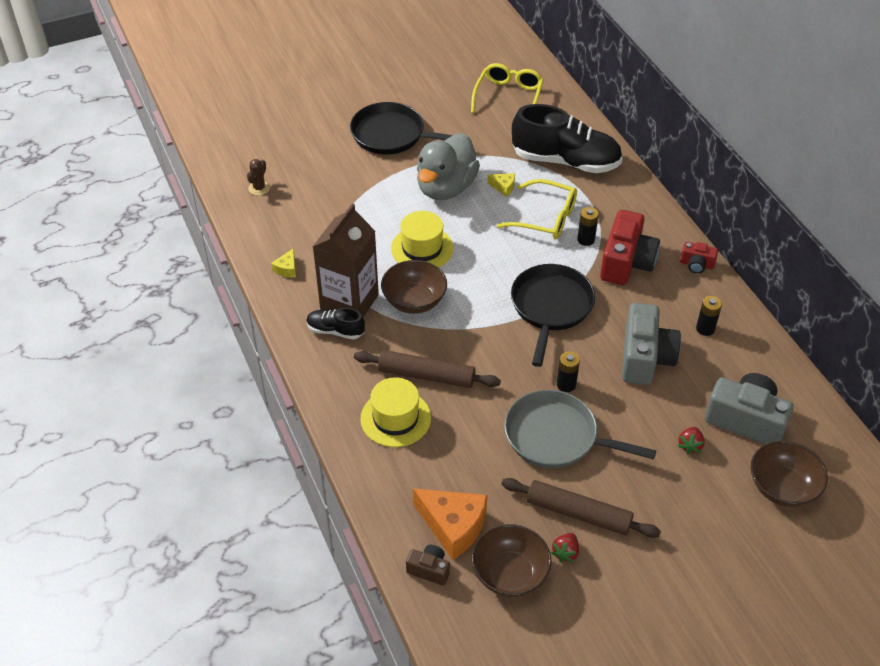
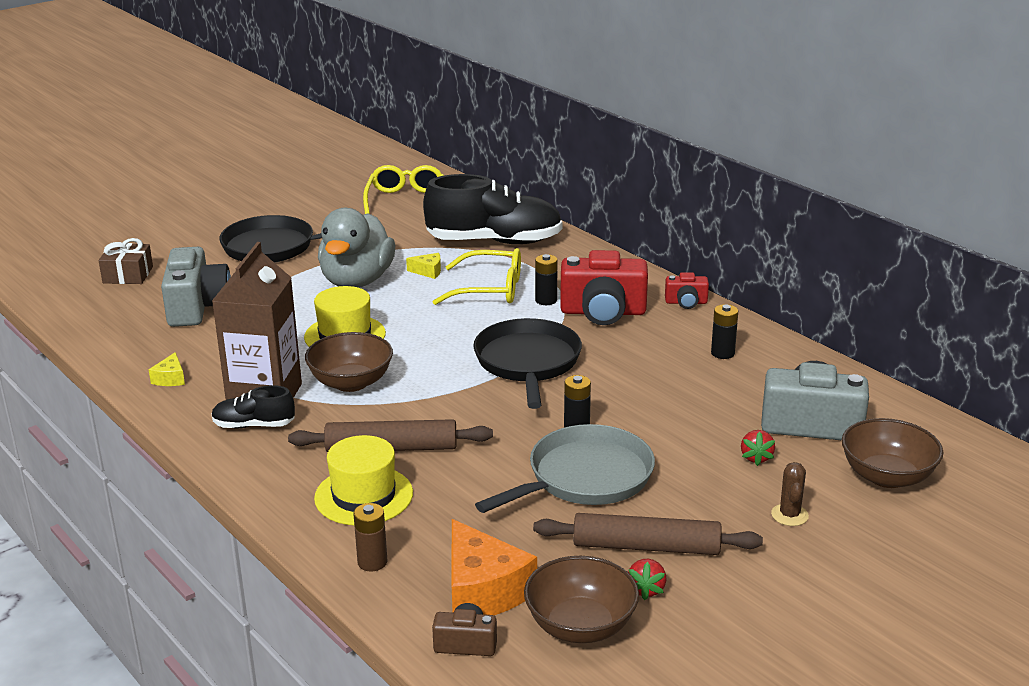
camera: 15 degrees left, 20 degrees down
(259, 188) = (113, 313): brown cactus -> brown cactus (789, 515)
(277, 147) = (128, 275): none -> brown gift
(386, 482) = (372, 562): none -> brown battery
(453, 526) = (483, 591): orange cheese -> orange cheese turned 45 degrees clockwise
(556, 436) = (584, 477): grey pan -> grey pan turned 135 degrees clockwise
(626, 262) = (603, 312): red camera -> red camera turned 90 degrees clockwise
(645, 358) = (663, 389): grey camera -> grey camera (197, 307)

